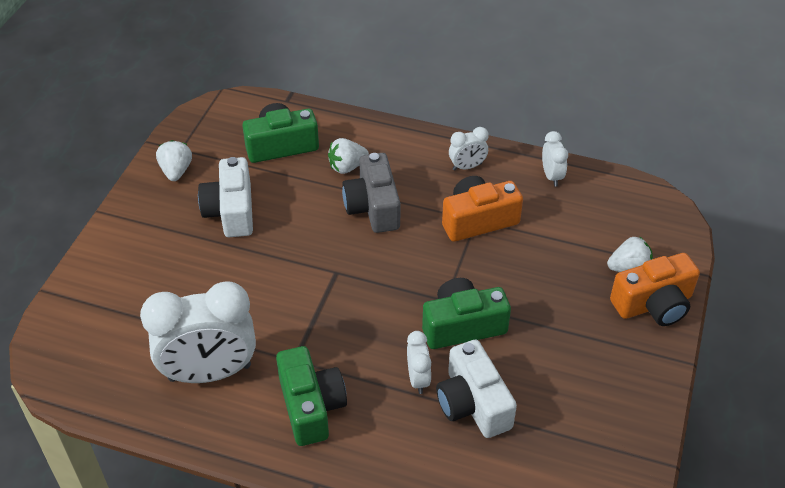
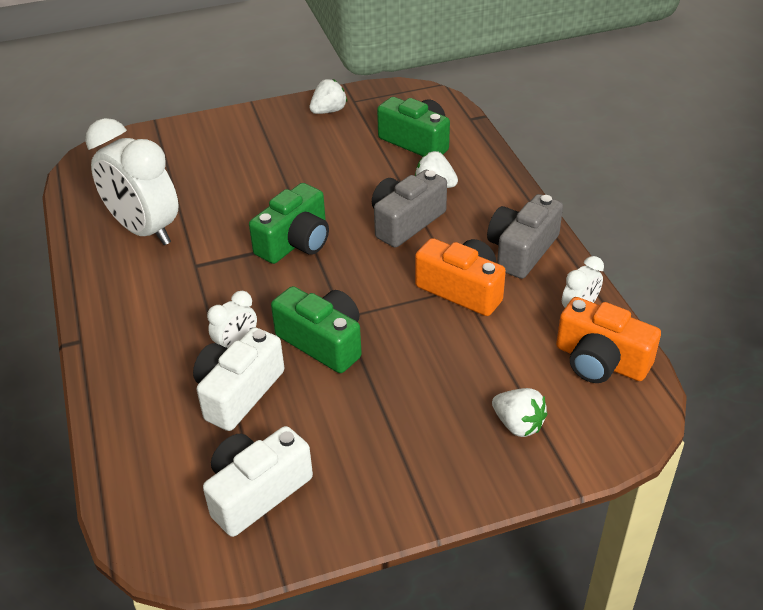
camera: 55 degrees right, 5 degrees down
(231, 211) = (317, 156): white camera -> white camera (257, 492)
(311, 406) = (155, 298): green camera -> green camera (295, 242)
(467, 166) = (522, 250): white clock -> grey camera
(653, 304) = (489, 467): orange camera -> orange camera (600, 361)

